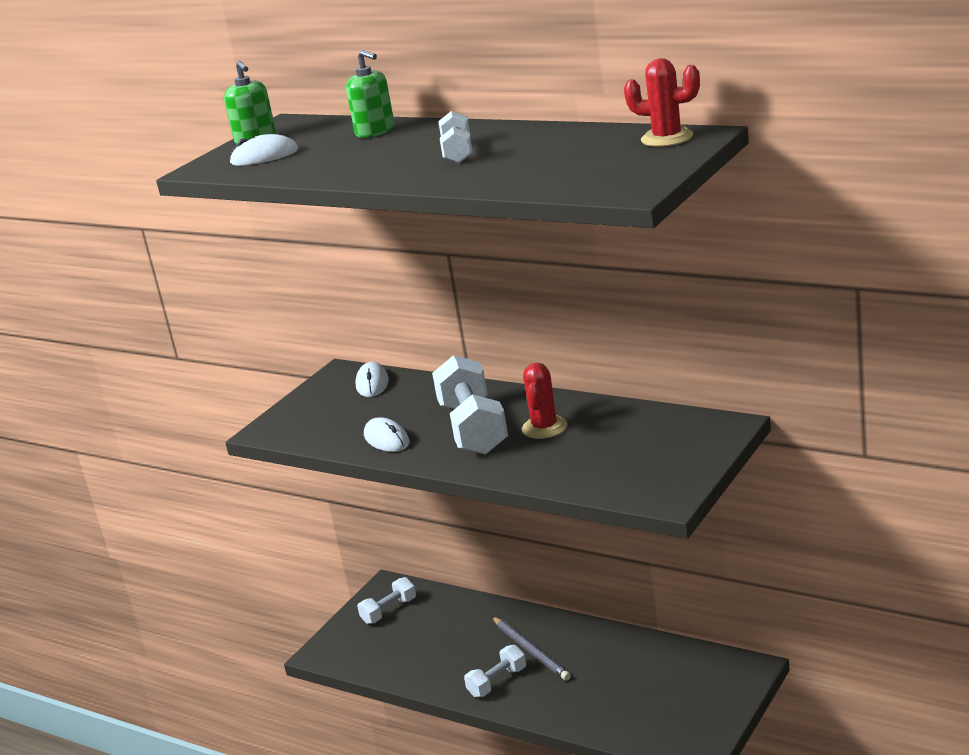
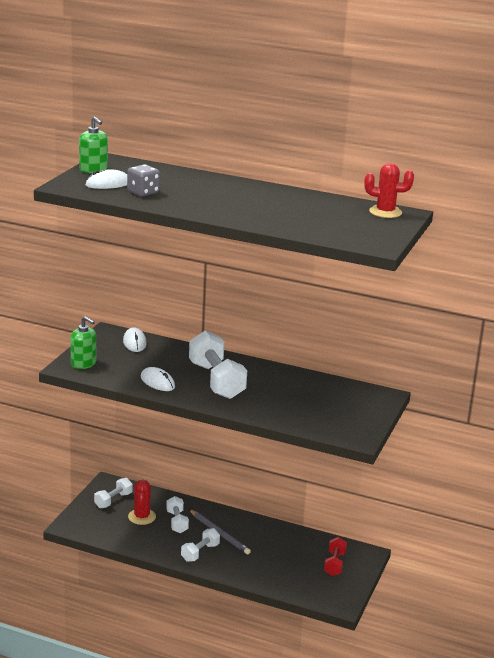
camera: 15 degrees left, 0 degrees up
(308, 161) = (143, 192): none -> grey dice
(375, 131) = (180, 177): green soap dispenser -> green soap dispenser (83, 363)
(458, 153) = (248, 201): white dumbbell -> white dumbbell (177, 522)
(544, 427) = (265, 385): red cactus -> red cactus (142, 517)
(696, 688) = (334, 564): none -> red dumbbell

